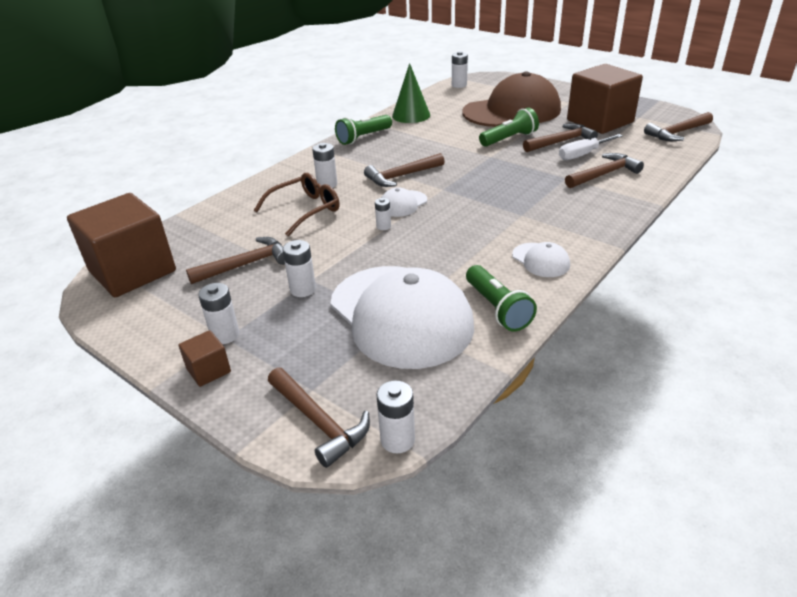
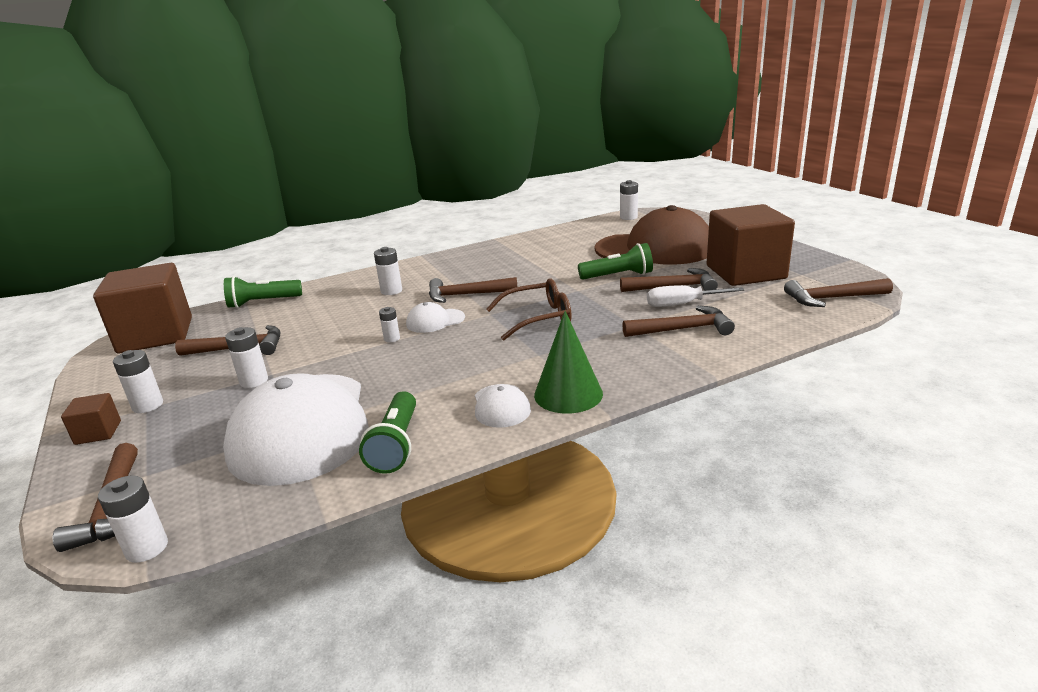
camera: 25 degrees right, 10 degrees down
(305, 210) = (345, 310): brown glasses -> brown glasses (538, 318)
(363, 137) = (475, 254): green flashlight -> green flashlight (263, 302)
(411, 115) = (545, 240): green cone -> green cone (568, 394)

